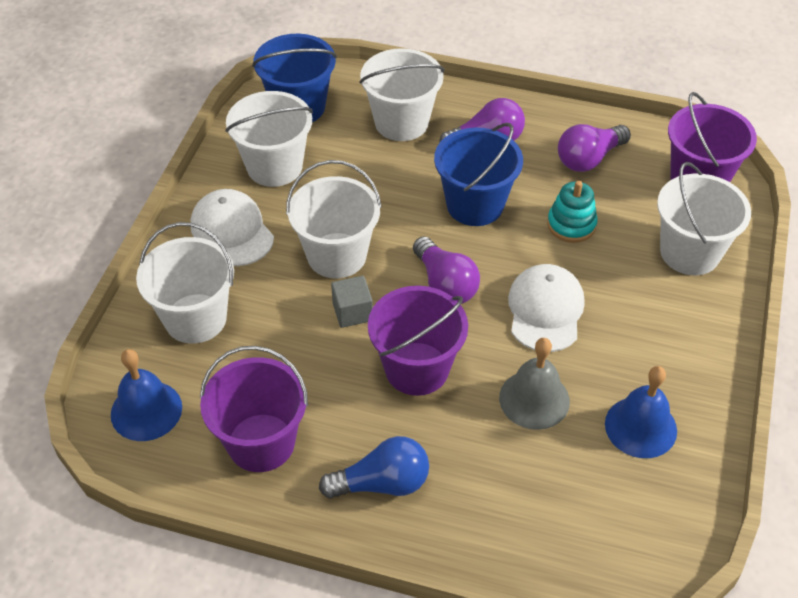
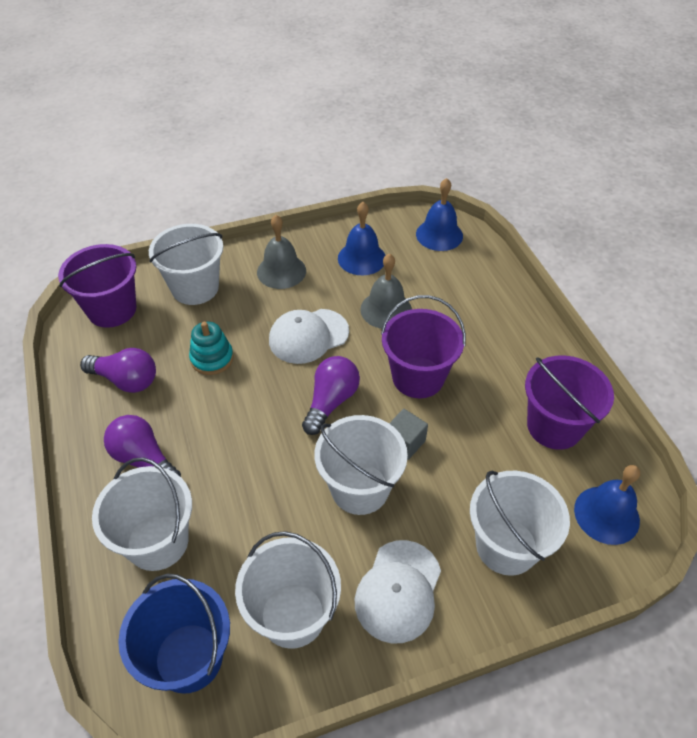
camera: 125 degrees left, 0 degrees up
(382, 483) = (514, 348): blue light bulb -> none
(475, 205) = (232, 427): blue bucket -> none
(631, 543) = (439, 235): none -> blue bell
(668, 337) = (281, 271): none -> grey bell

